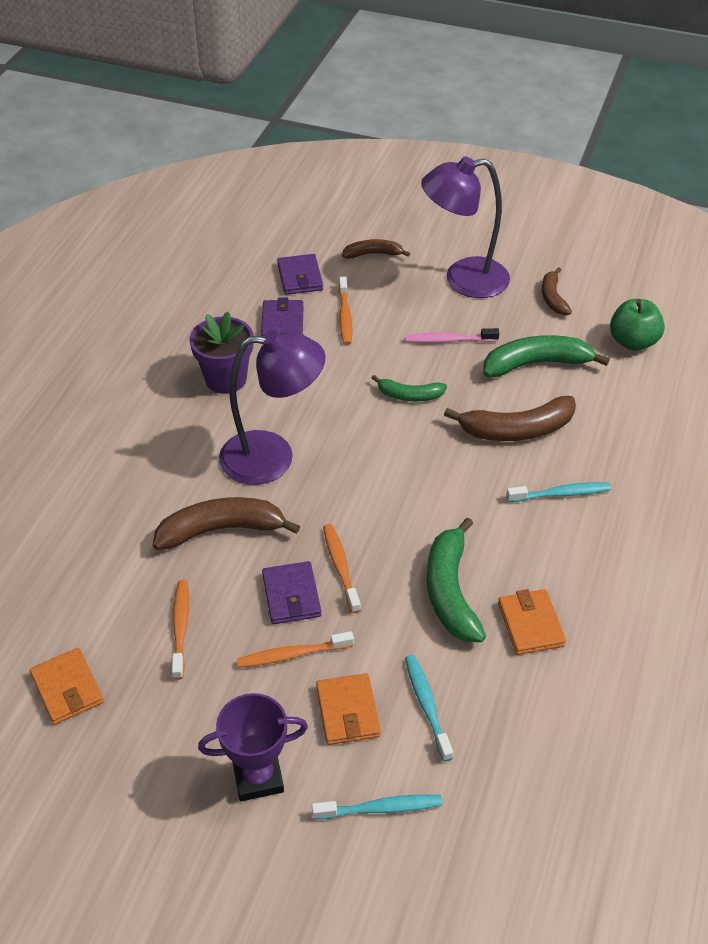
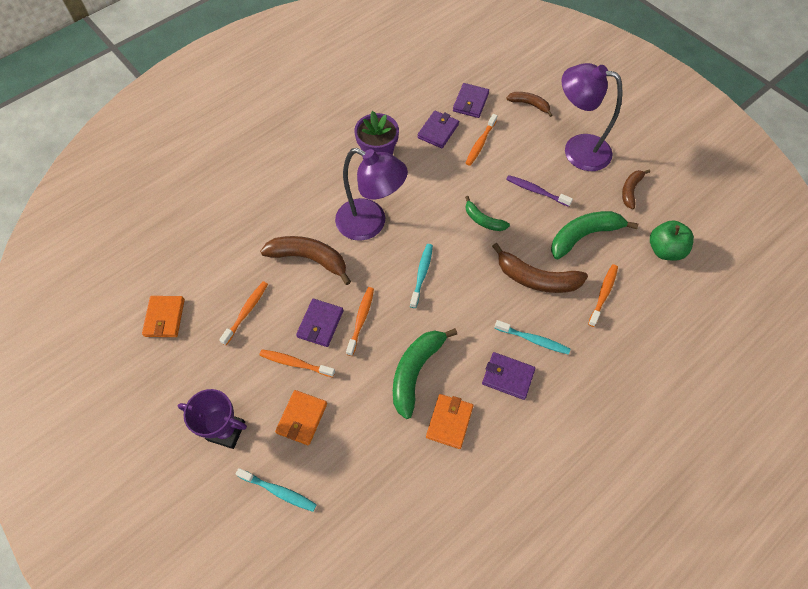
camera: 30 degrees right, 15 degrees up
(427, 706) = (349, 441): turquoise toothbrush -> turquoise toothbrush (422, 274)
(449, 340) = (536, 191): pink toothbrush -> purple toothbrush
(536, 364) = (584, 236): green banana -> green banana turned 45 degrees counterclockwise
(561, 545) = (508, 376): none -> purple wallet
(601, 413) = (603, 294): none -> orange toothbrush

